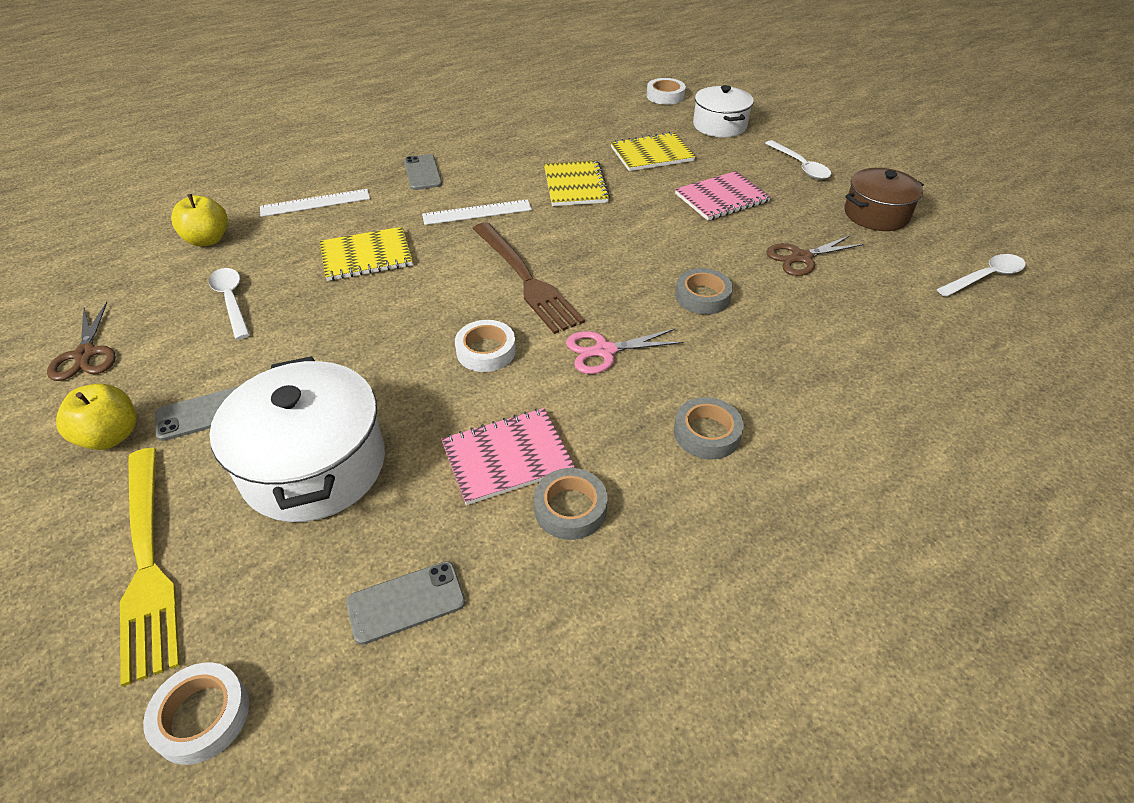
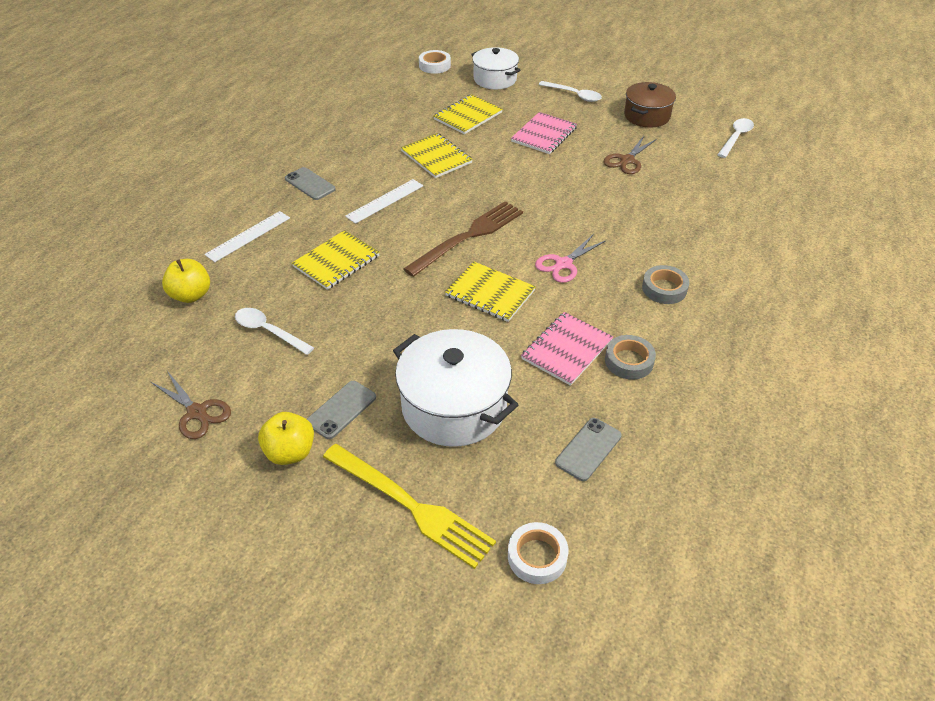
camera: 30 degrees left, 0 degrees up
(486, 351) = (490, 293): white tape -> yellow notebook
(526, 279) = (468, 236): brown fork -> brown fork turned 75 degrees counterclockwise
(702, 296) = (590, 207): grey tape -> none

